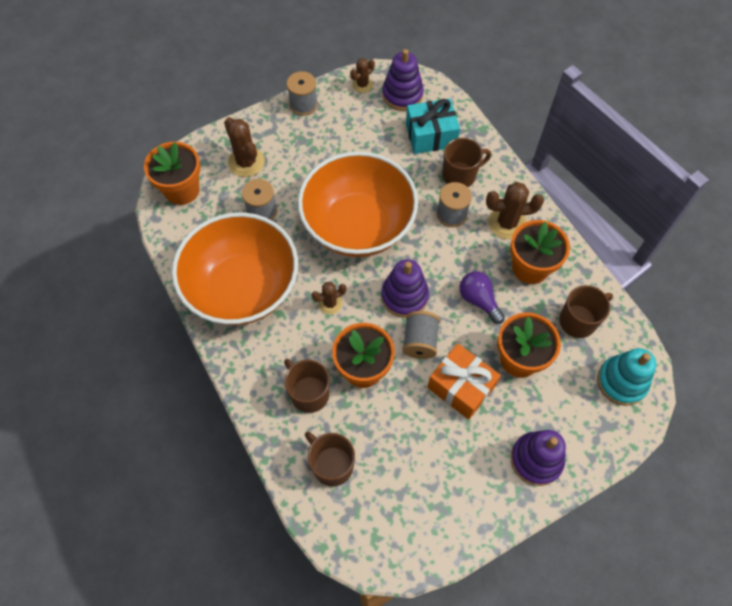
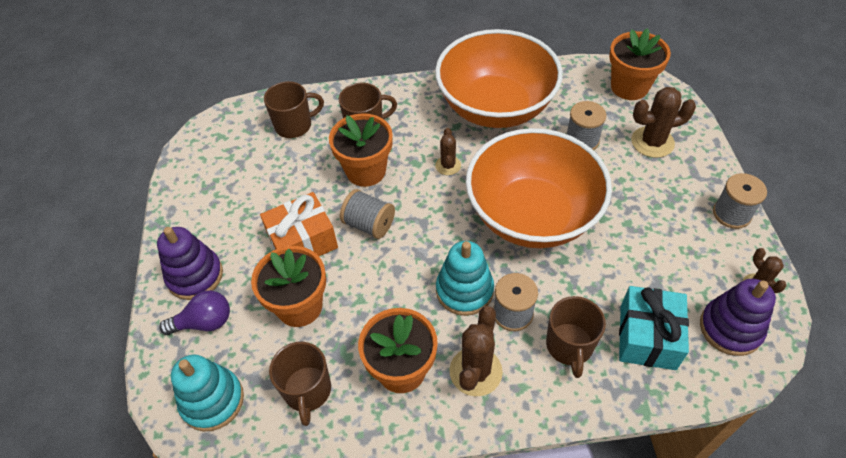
camera: 115 degrees right, 10 degrees down
(404, 296) = (425, 228): purple stacking toy -> none
(448, 250) = (464, 290): none -> turquoise stacking toy
(478, 300) = (387, 296): purple light bulb -> purple light bulb (204, 322)

